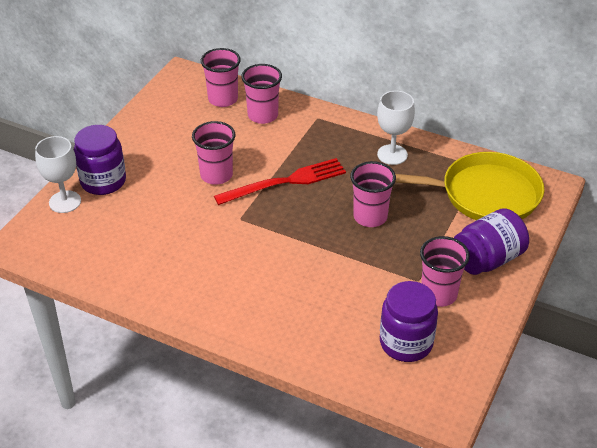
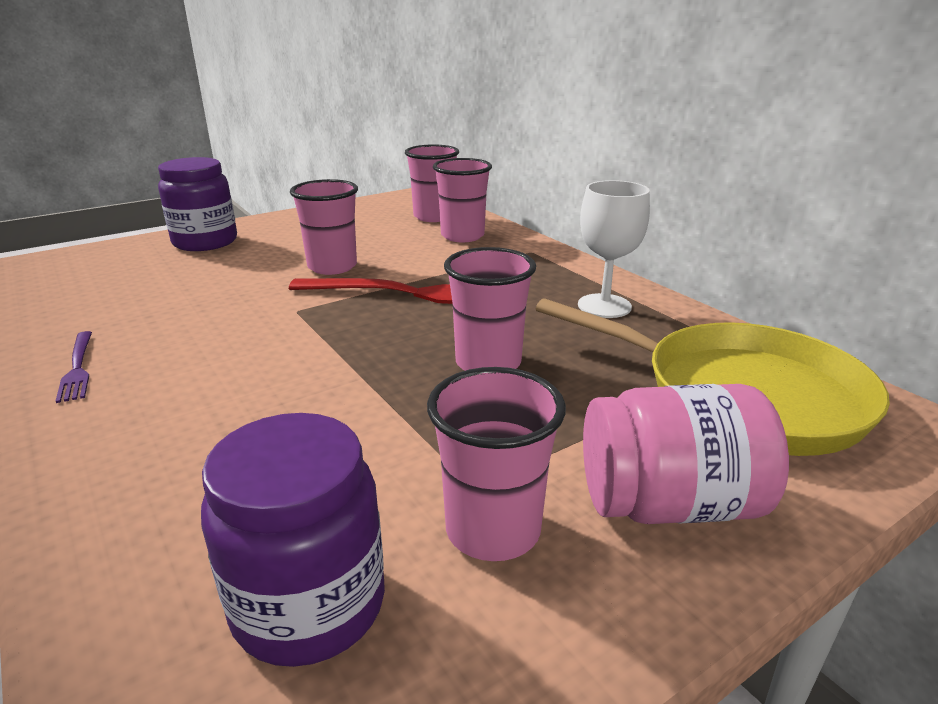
camera: 30 degrees right, 15 degrees down
(65, 202) = (140, 246): white goblet -> none
(182, 299) = (77, 368): none -> purple fork
(487, 259) = (669, 504): purple jar -> pink jar

